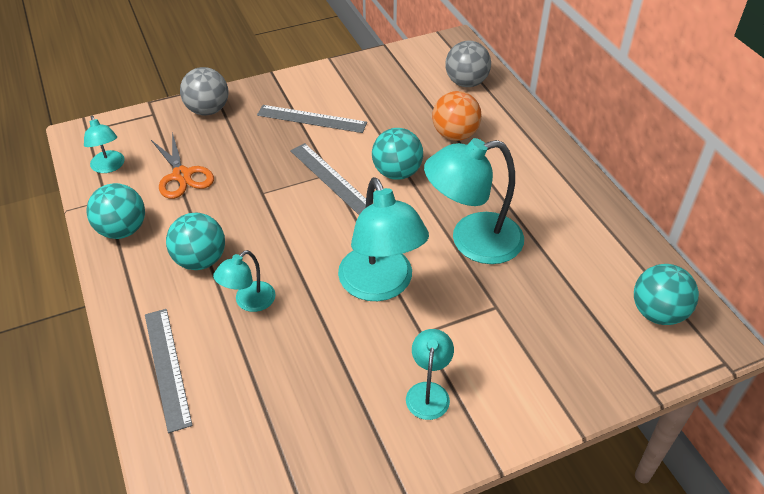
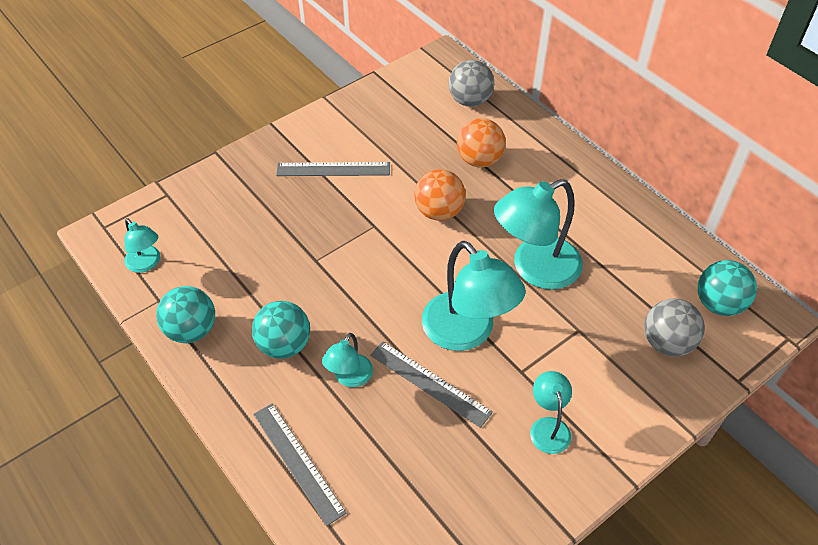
camera: 15 degrees left, 5 degrees up
(182, 175) = (227, 258): orange scissors -> none
(208, 110) = (223, 179): grey ball -> grey ball (667, 343)
(331, 178) = (377, 230): grey ruler -> grey ruler (430, 383)
(397, 173) = (439, 212): turquoise ball -> orange ball

